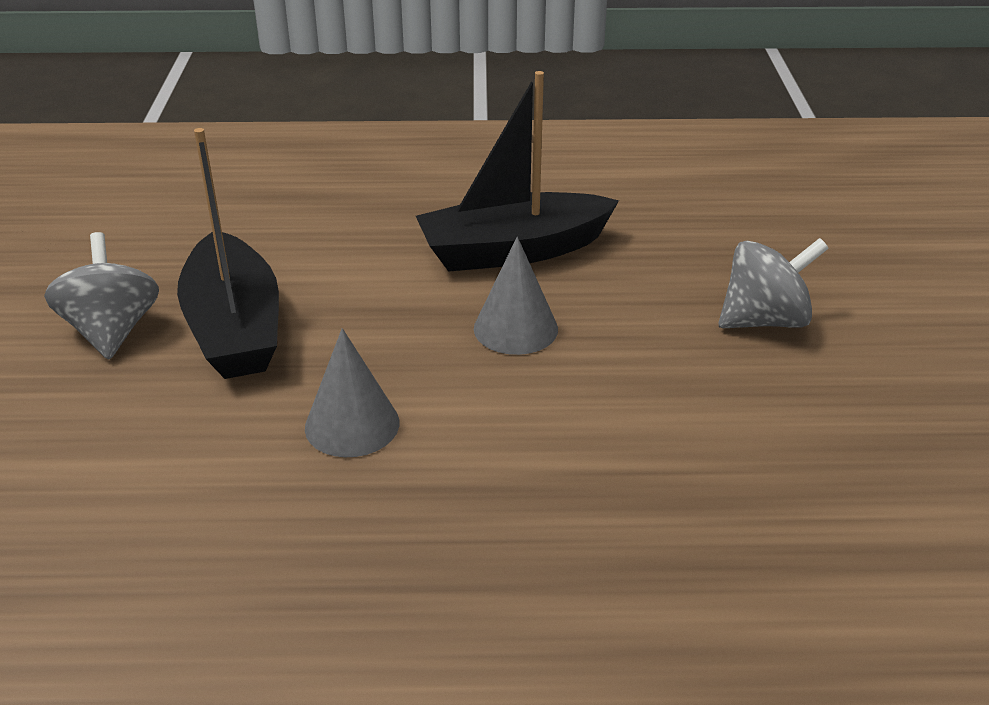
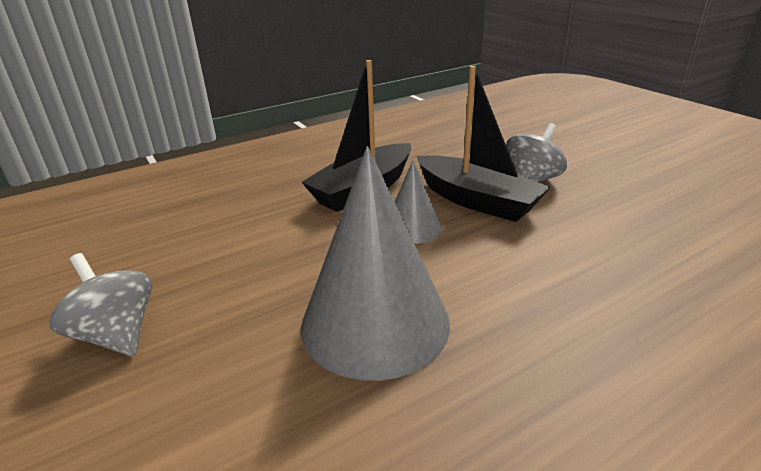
camera: 30 degrees left, 5 degrees down
(234, 328) = (222, 294): black boat -> black boat (477, 201)
(352, 425) = (375, 323): grey cone -> grey cone, size x1.98

